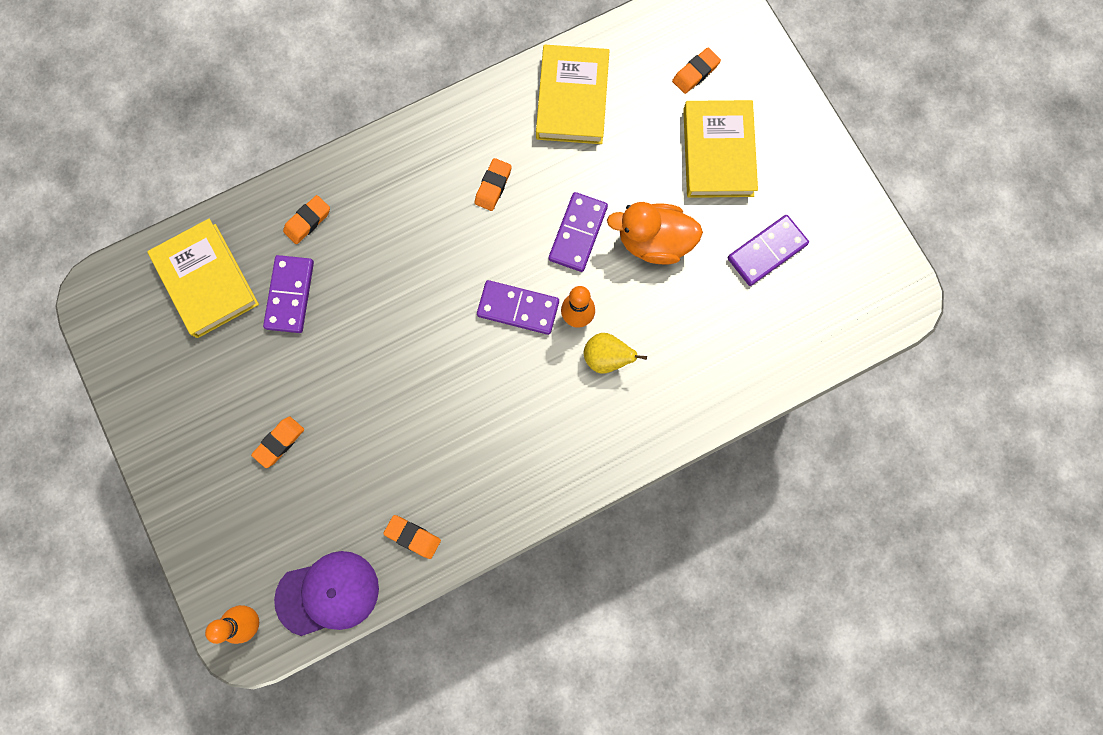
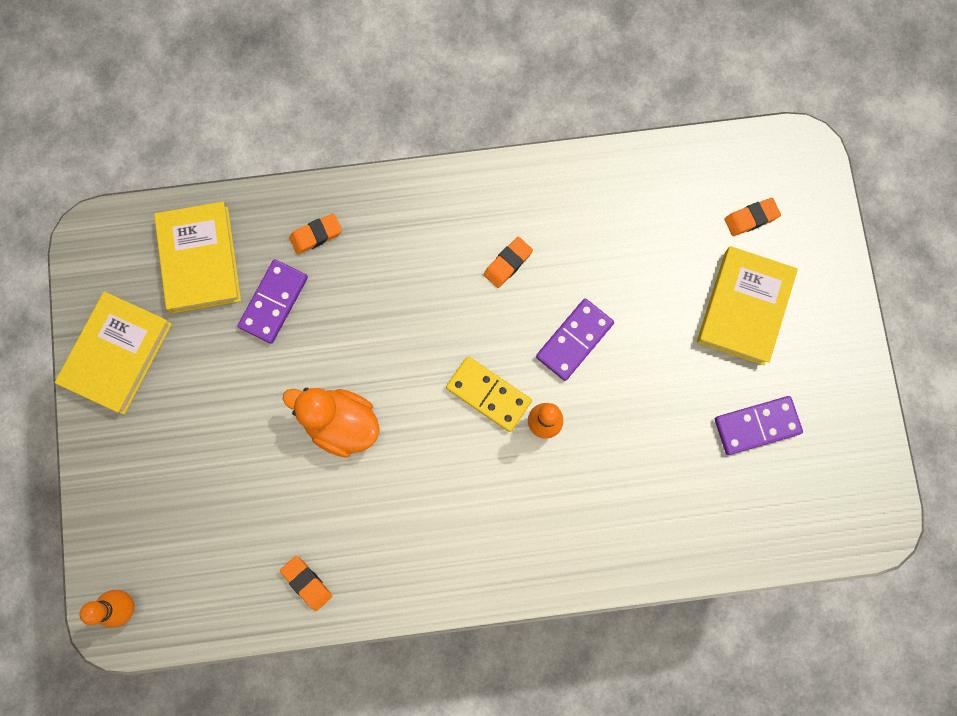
camera: 20 degrees right, 0 degrees up
(279, 442) = (213, 443): orange eraser -> none
(328, 593) = (207, 608): purple cap -> none
(518, 308) = (488, 394): purple domino -> yellow domino
(572, 98) = (618, 202): yellow book -> yellow book (117, 354)
(606, 358) = (557, 475): yellow pear -> none
(653, 242) = (646, 375): orange duck -> orange duck (341, 423)

